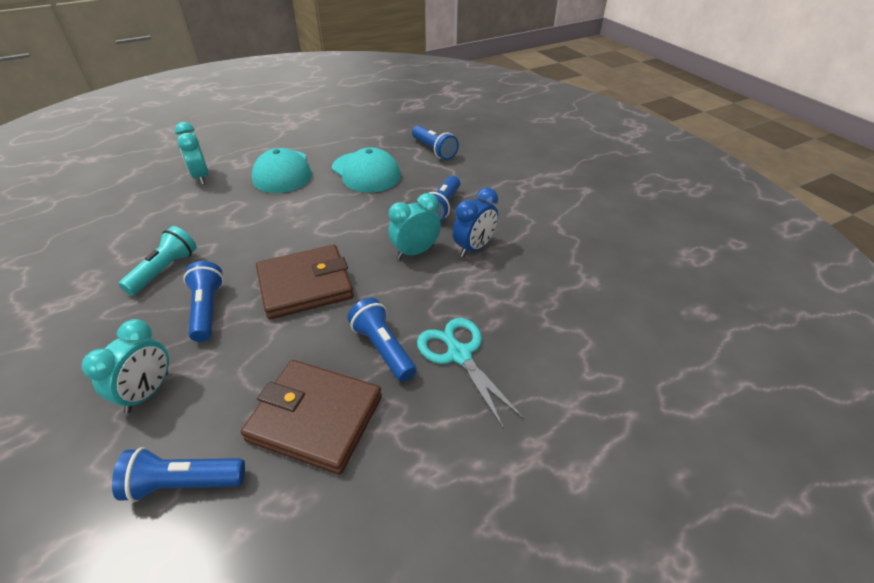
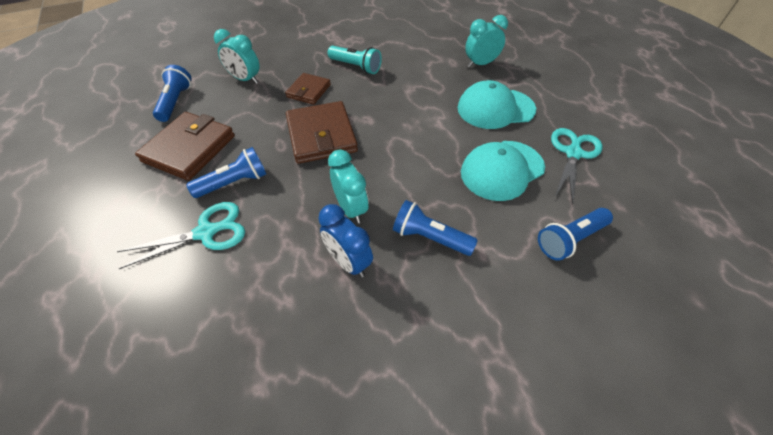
camera: 95 degrees right, 10 degrees up
(207, 310) = (309, 91): blue flashlight -> brown wallet
(347, 141) = (573, 153): none -> turquoise scissors

